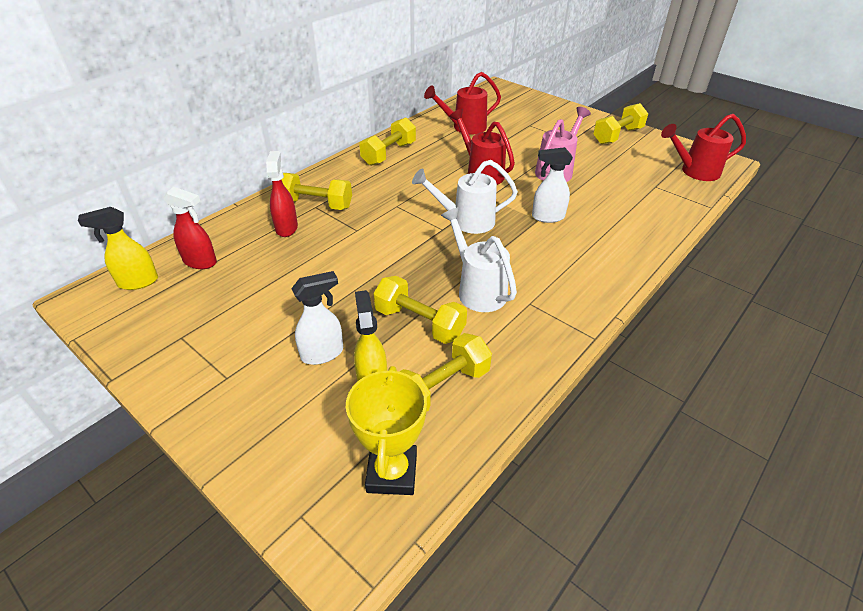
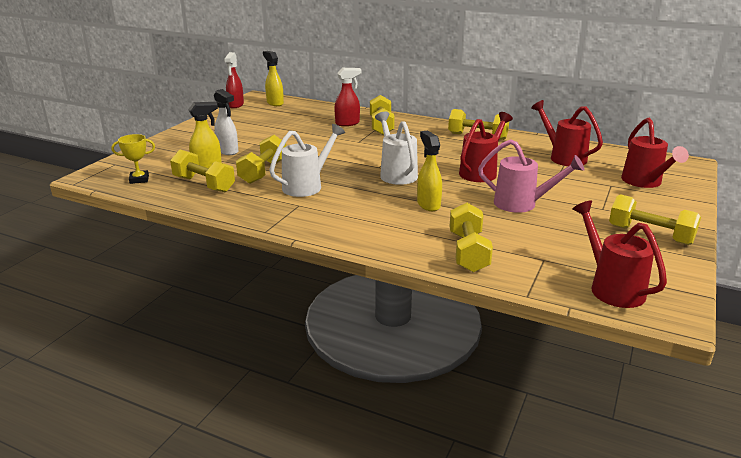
camera: 75 degrees right, 15 degrees down
(200, 262) = (299, 111): red spray bottle -> red spray bottle (235, 105)
(392, 472) = (139, 179): yellow trophy -> yellow trophy, size x0.64
(528, 111) = (644, 182): none -> red watering can
(547, 217) = (428, 204): white spray bottle -> yellow spray bottle
(644, 216) = (468, 252): none -> yellow dumbbell

